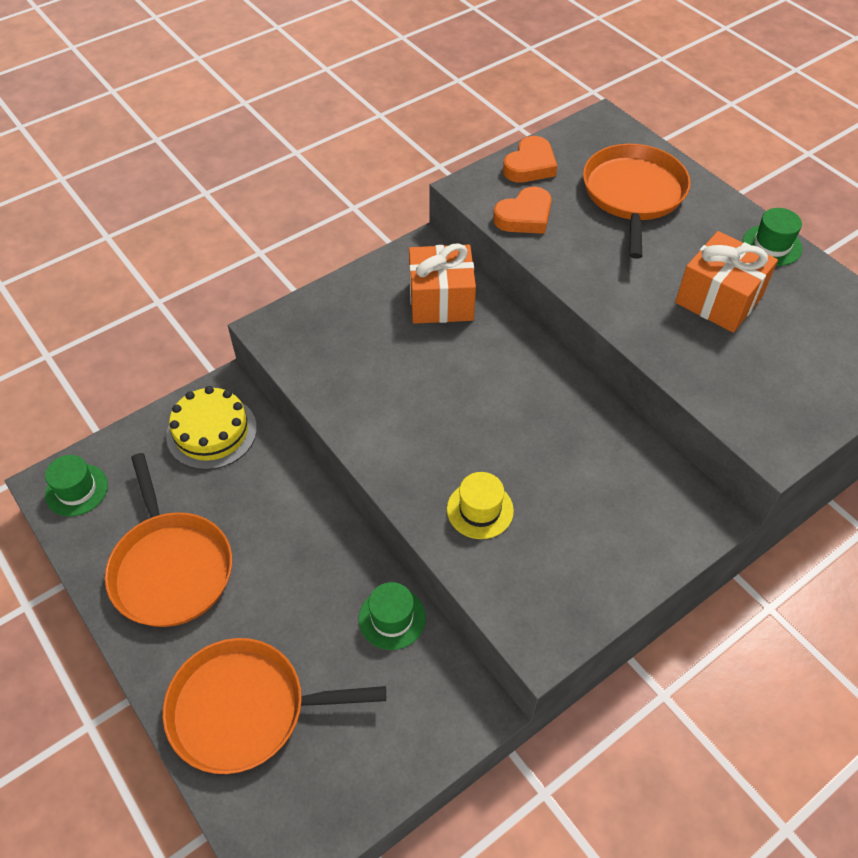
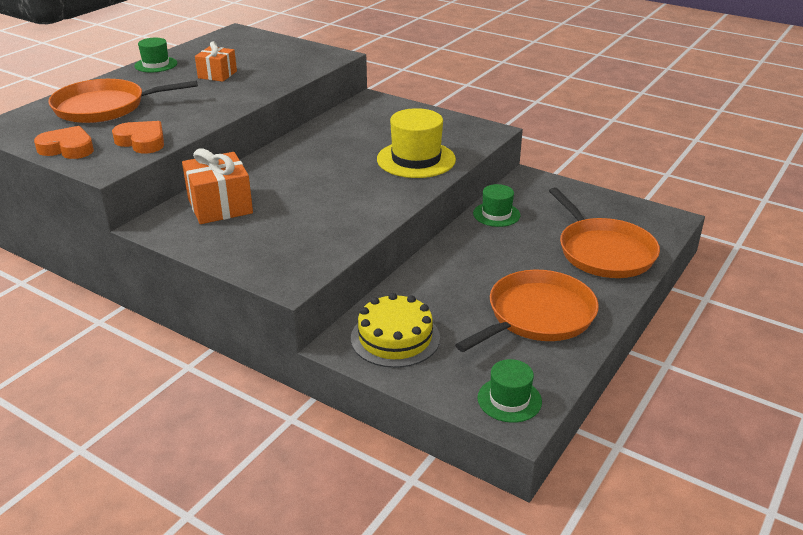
camera: 110 degrees left, 20 degrees down
(480, 510) = (416, 159): yellow hat -> yellow hat, size x1.69
(718, 299) = (217, 74): orange gift -> orange gift, size x0.64

